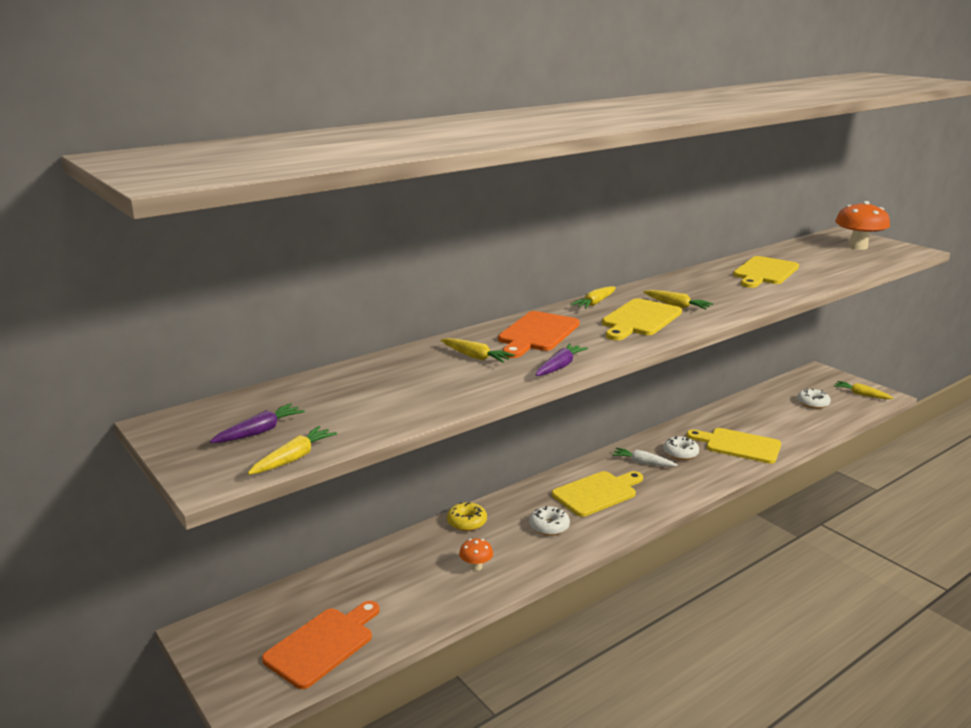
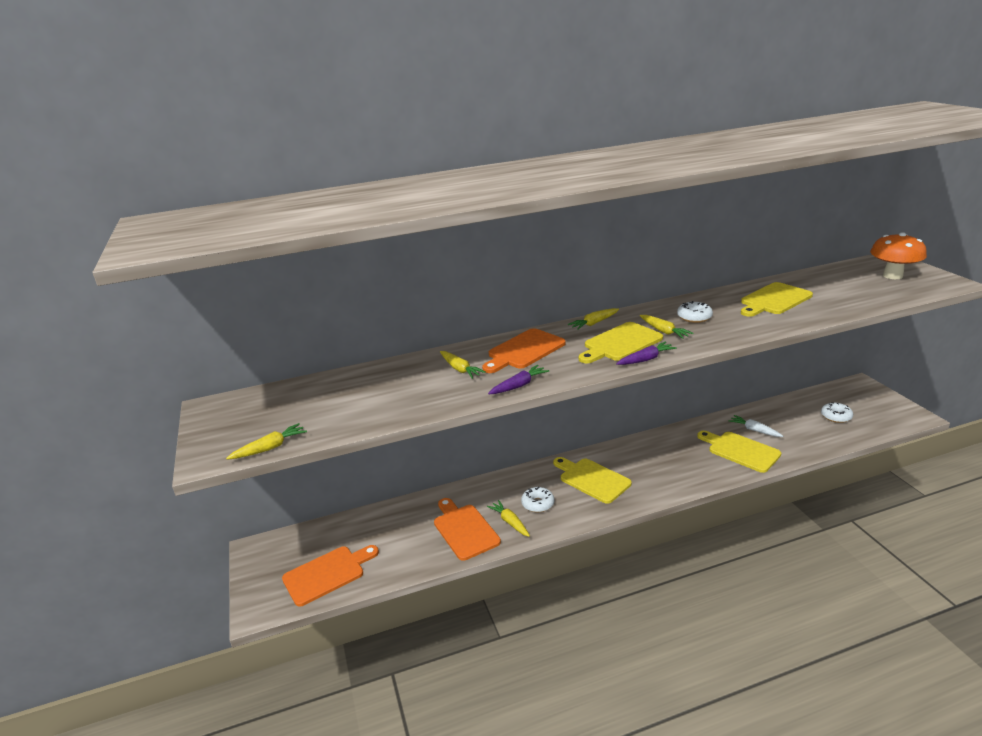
camera: 20 degrees right, 5 degrees up
(259, 431) = (264, 421): purple carrot -> purple carrot (646, 359)
(467, 522) = (476, 490): yellow donut -> none
(476, 566) = (464, 529): orange mushroom -> orange cutting board
(597, 493) = (592, 479): yellow cutting board -> yellow cutting board turned 120 degrees counterclockwise
(643, 463) = (645, 456): white carrot -> white carrot (754, 430)
(680, 453) = (683, 451): white donut -> white donut (694, 317)
(861, 394) = (891, 413): yellow carrot -> yellow carrot (510, 522)

